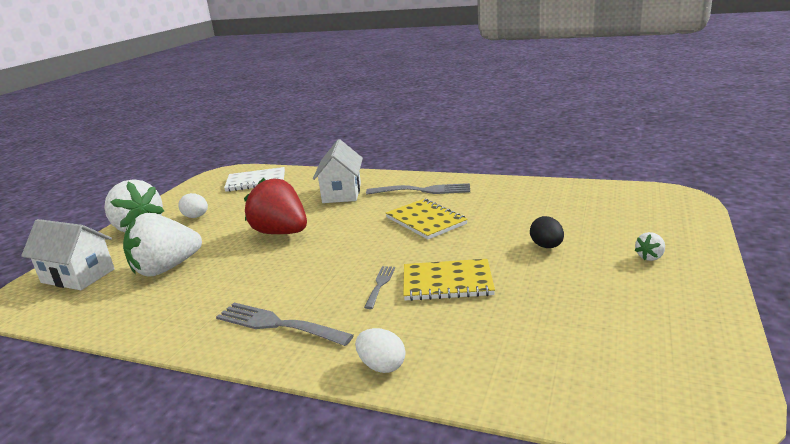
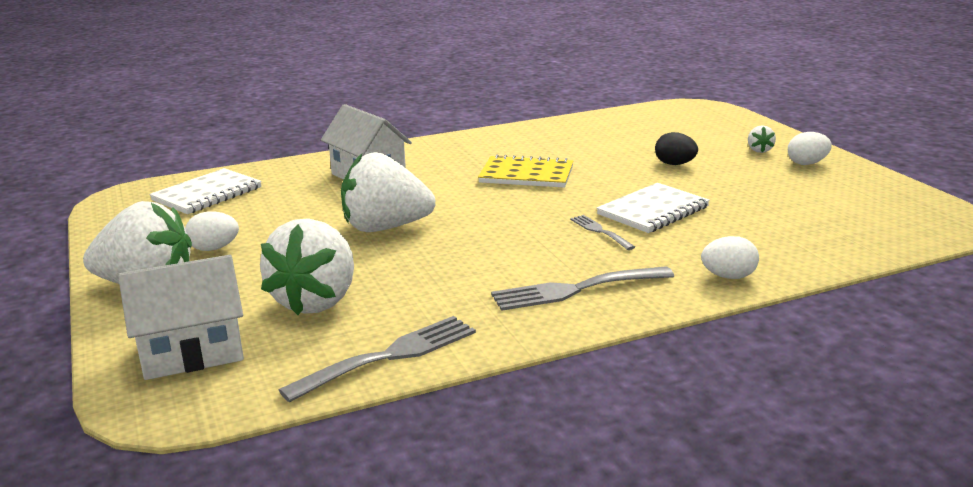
camera: 45 degrees left, 0 degrees up
(281, 233) = (385, 228): red strawberry -> white strawberry
(423, 190) = (463, 152): grey fork -> grey fork (389, 356)
(447, 282) = (653, 211): yellow notebook -> white notebook
(672, 286) = (807, 163): none -> white egg

